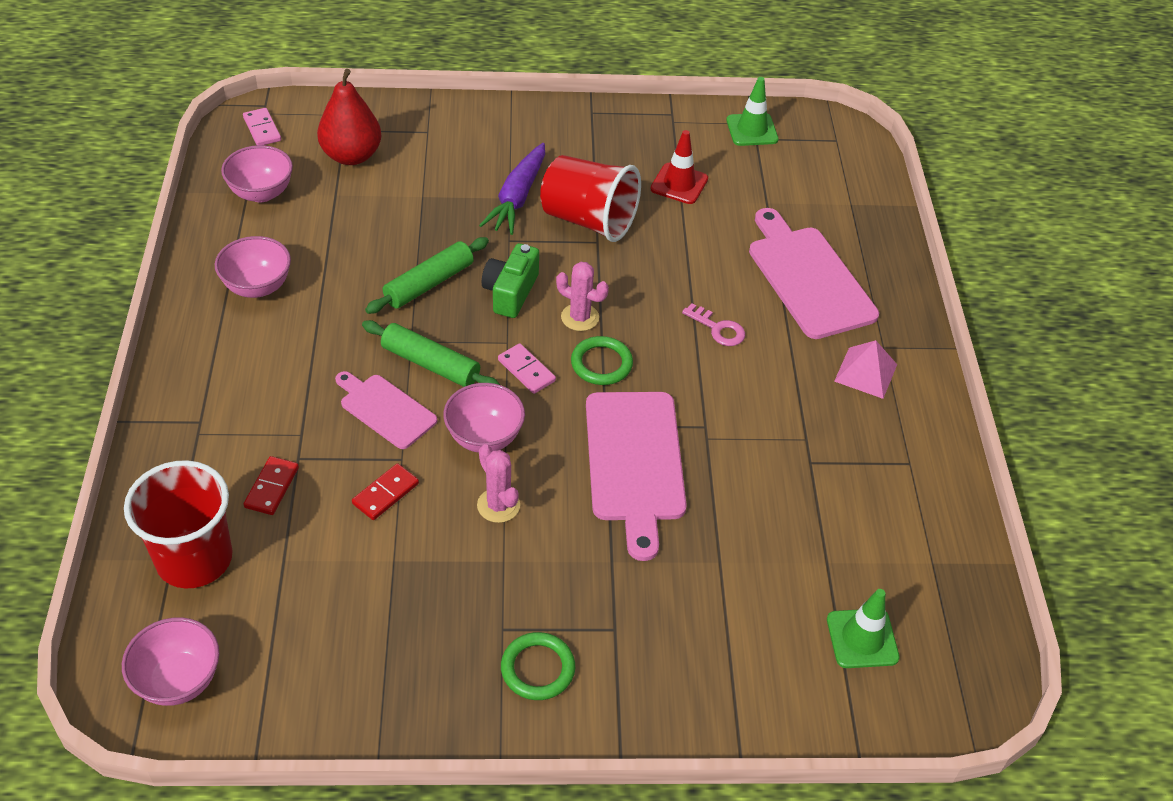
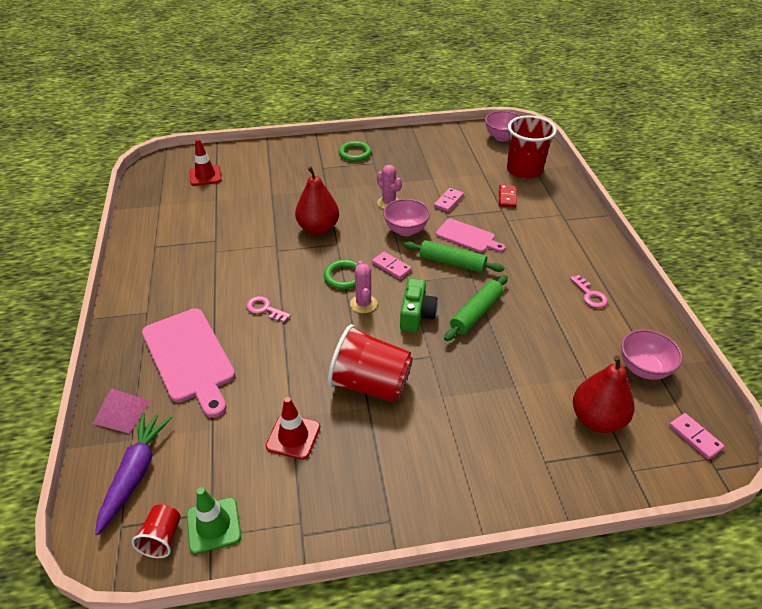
camera: 175 degrees right, 5 degrees down
(257, 287) = (590, 295): pink bowl -> pink key
(385, 493) = (448, 201): red domino -> pink domino
(517, 197) = (435, 397): purple carrot -> purple carrot (135, 473)
(580, 317) = (363, 304): pink cactus -> pink cactus turned 60 degrees clockwise
(634, 462) = (318, 228): pink cutting board -> red pear
(796, 128) = (162, 538): none -> red cup
(862, 638) = (205, 176): green traffic cone -> red traffic cone
(865, 372) = (165, 293): pink pyramid -> pink pyramid (122, 412)

